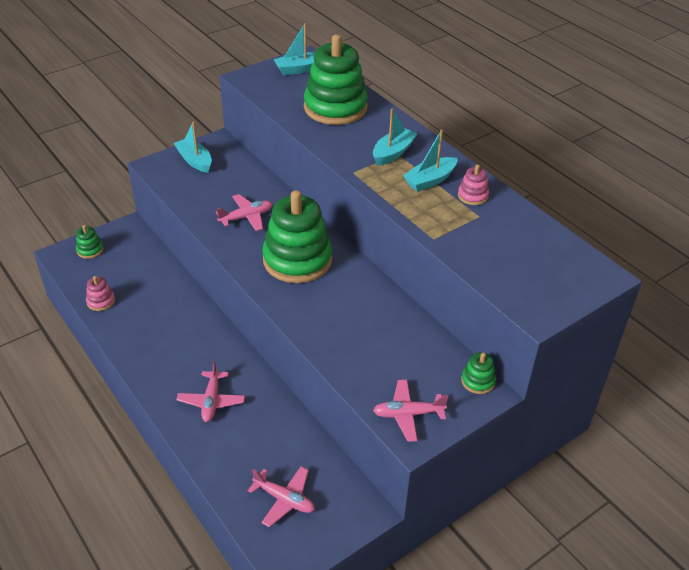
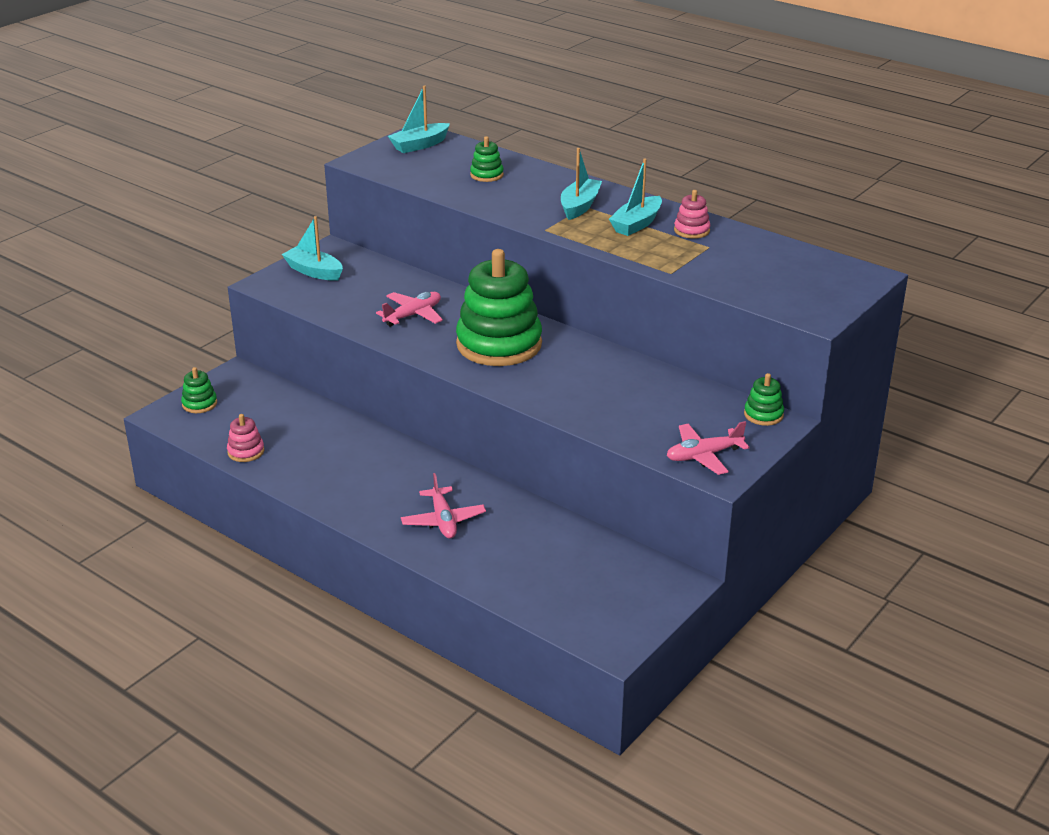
camera: 15 degrees left, 10 degrees down
(284, 499) = (581, 591): pink plane -> none
(335, 108) = (486, 175): green stacking toy -> green stacking toy, size x0.42

